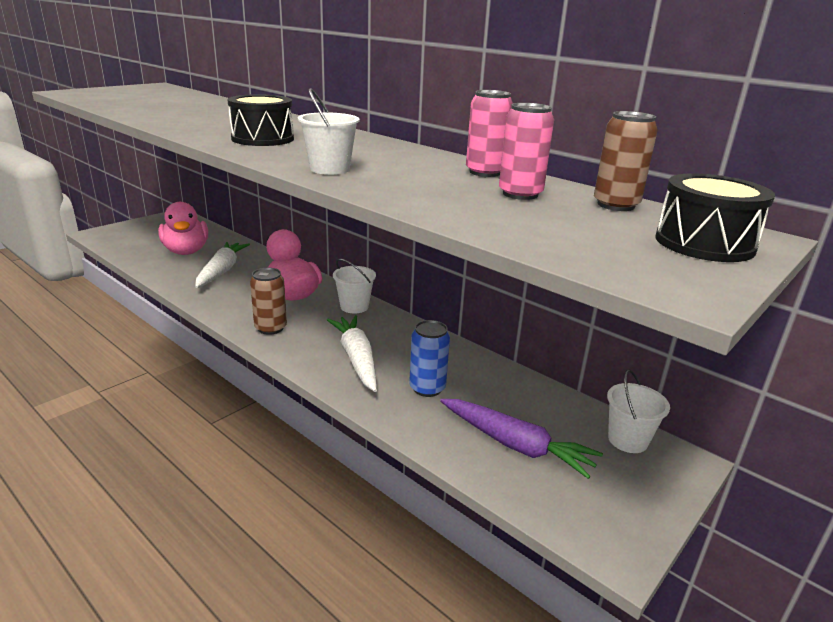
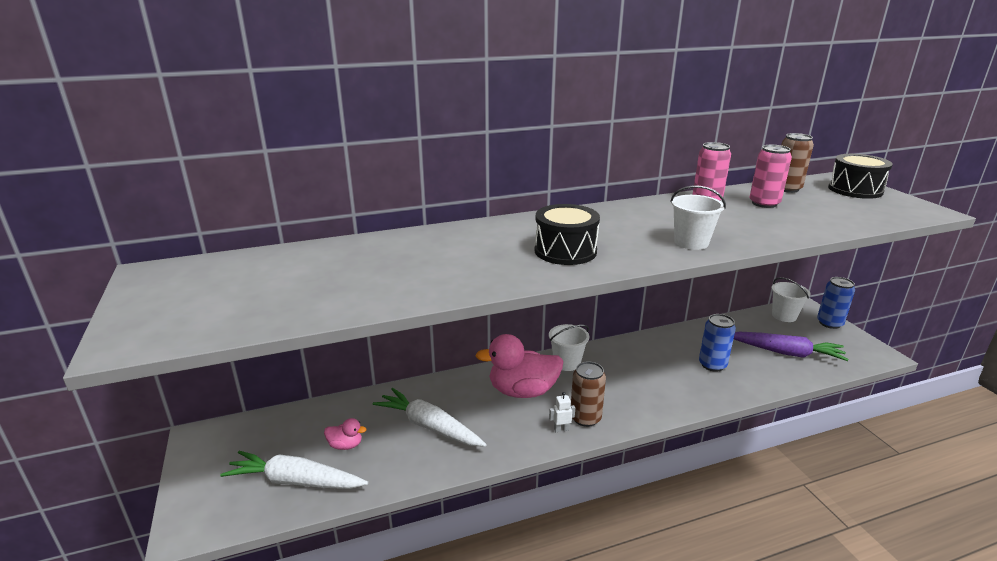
camera: 60 degrees left, 0 degrees up
(186, 251) = (345, 445): pink duck -> pink duck, size x0.45
(247, 320) = (561, 429): none -> white robot
(356, 359) = (660, 384): white carrot -> white carrot (295, 481)
(515, 445) = (785, 352): purple carrot -> purple carrot turned 45 degrees clockwise
(662, 489) = (829, 323): none -> blue can

